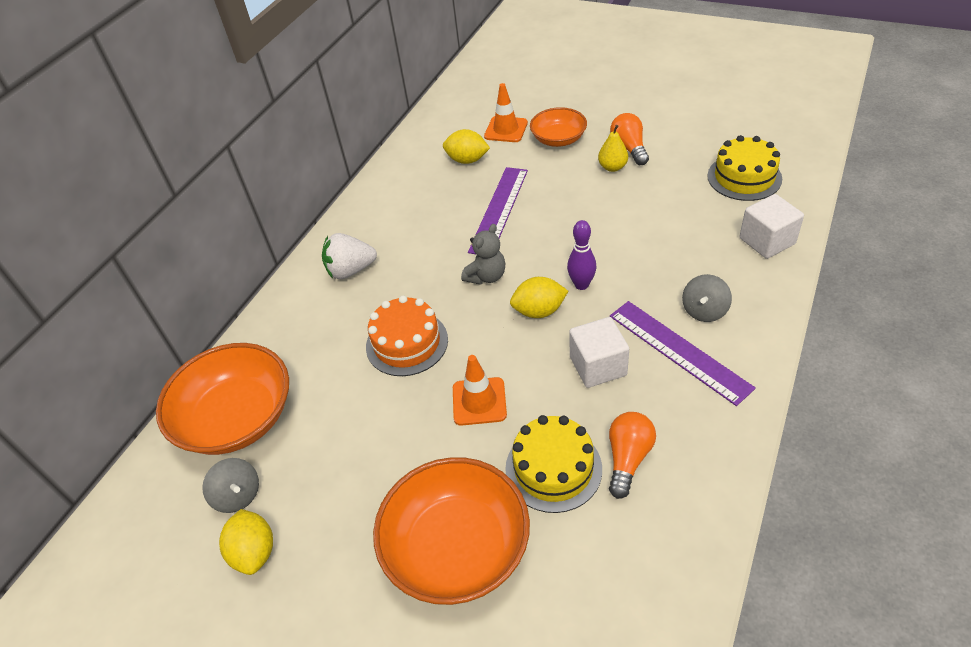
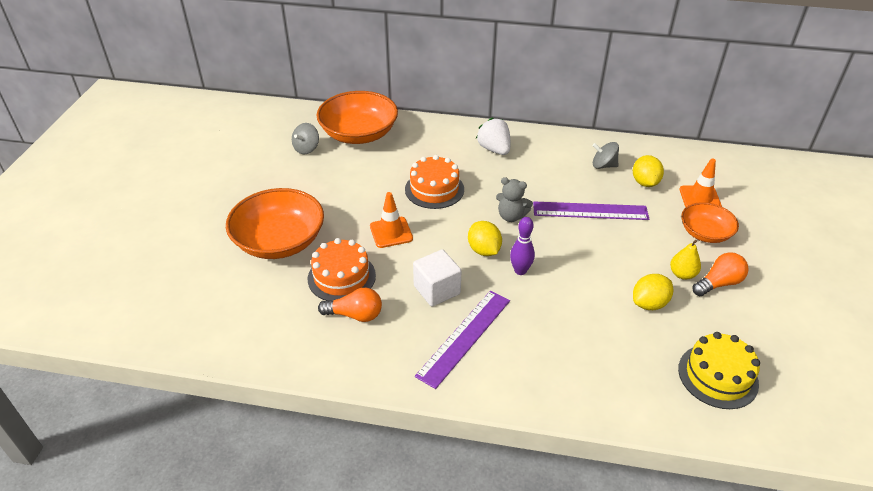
camera: 70 degrees right, 5 degrees down
(254, 552) = (272, 164): yellow lemon -> yellow lemon (649, 303)
(553, 468) = (341, 277): yellow cake -> orange cake
(704, 310) = (515, 351): grey spinning top -> grey spinning top (603, 165)
(767, 241) = (624, 396): white cube -> none

